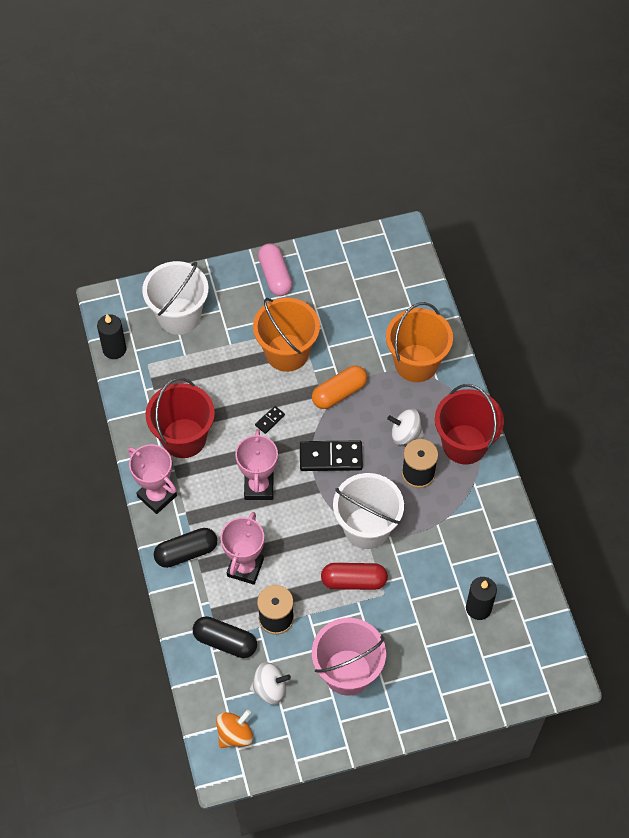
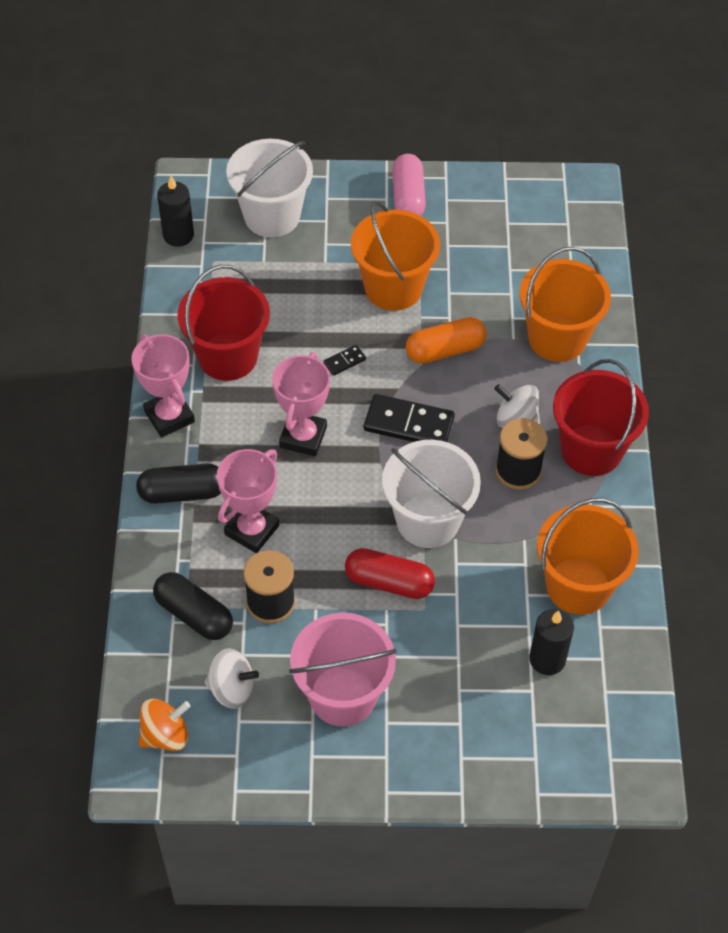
camera: 15 degrees right, 5 degrees down
(484, 549) = (578, 586): none -> orange bucket

